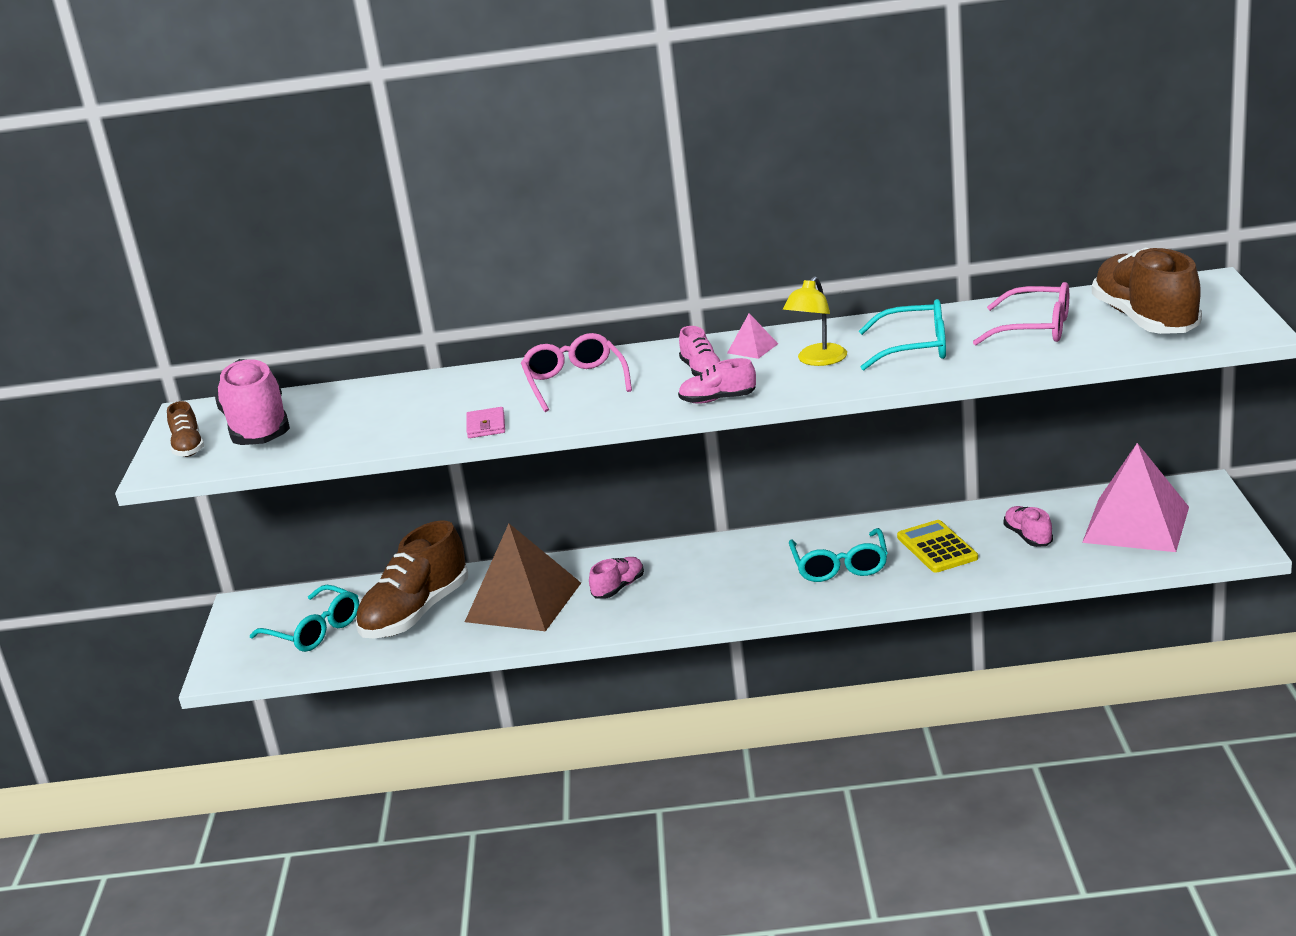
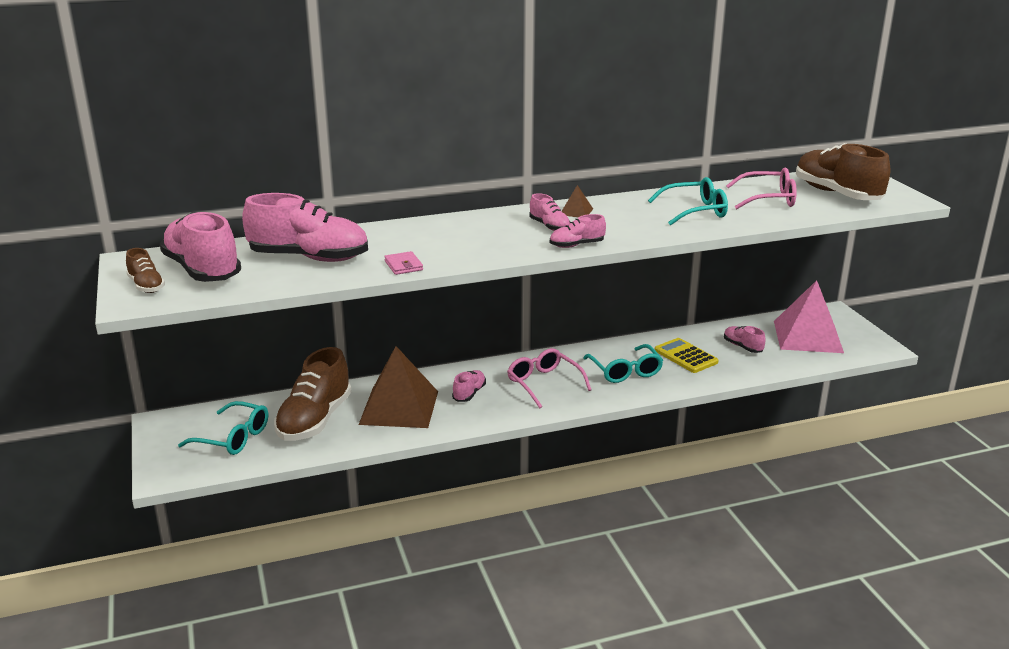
camera: 20 degrees left, 0 degrees up
(384, 413) = (309, 258): none -> pink shoe
(575, 382) = (455, 235): pink glasses -> pink glasses (544, 383)
(752, 348) = (576, 211): pink pyramid -> brown pyramid
(817, 360) = (631, 219): yellow lamp -> none

